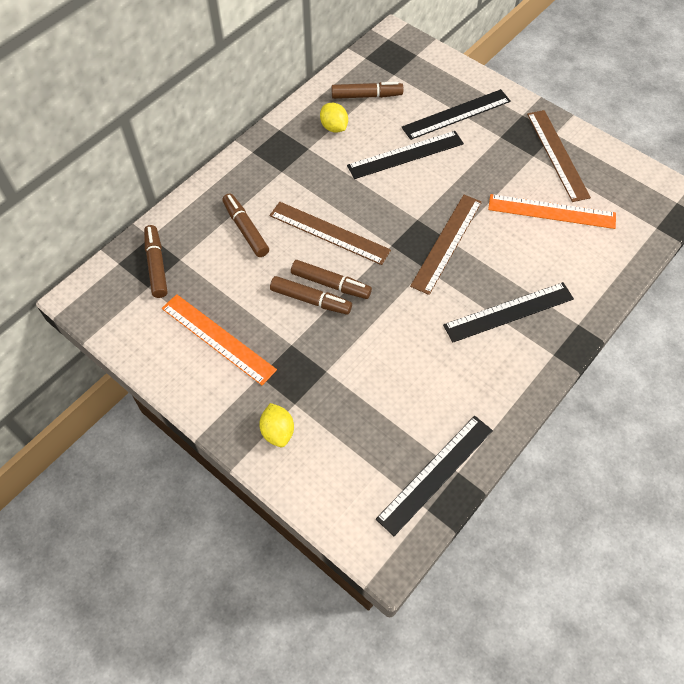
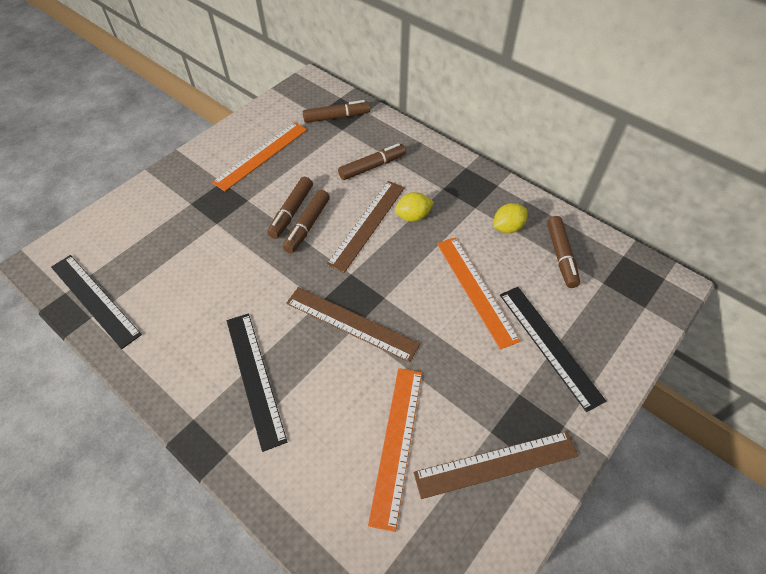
camera: 90 degrees right, 5 degrees down
(278, 431) = (168, 194): yellow lemon -> yellow lemon (413, 216)
(405, 155) = (475, 290): black ruler -> orange ruler

